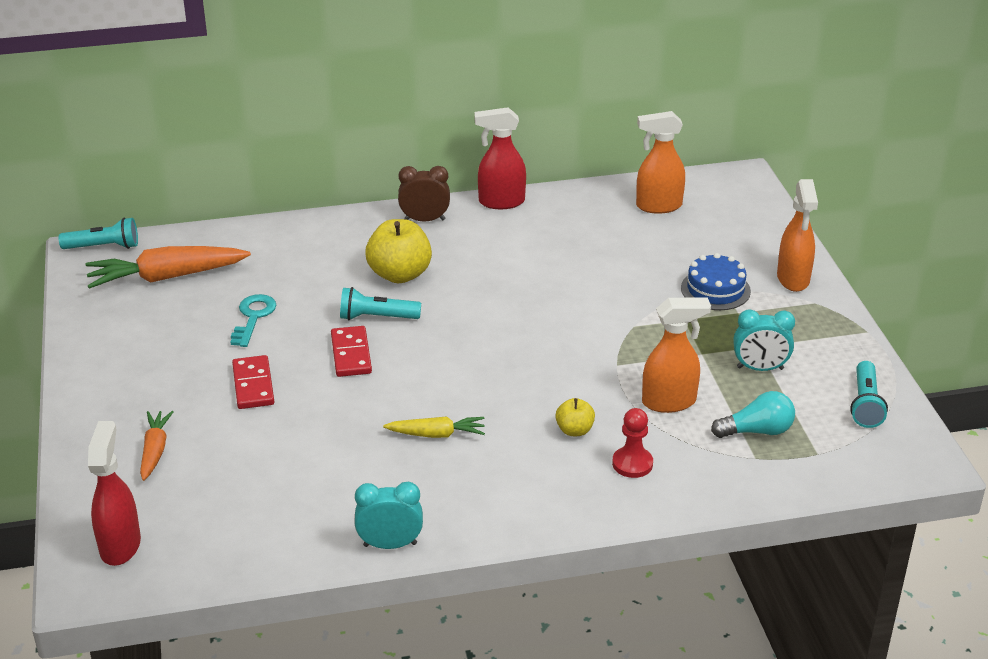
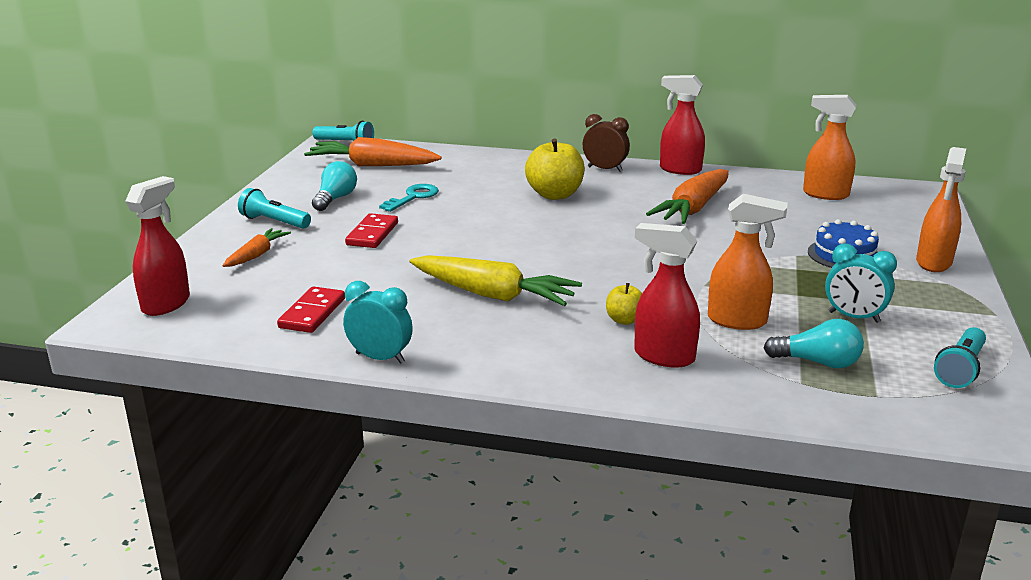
camera: 25 degrees right, 10 degrees down
(169, 343) = (335, 199): none -> turquoise light bulb
(351, 354) = (469, 232): red domino -> red domino (312, 313)
(377, 317) = (512, 215): turquoise flashlight -> turquoise flashlight (274, 222)
(437, 434) = (494, 295): yellow carrot -> yellow carrot, size x1.81
(548, 260) = (693, 209): none -> orange carrot
(632, 464) = (663, 356): red pawn -> red spray bottle

